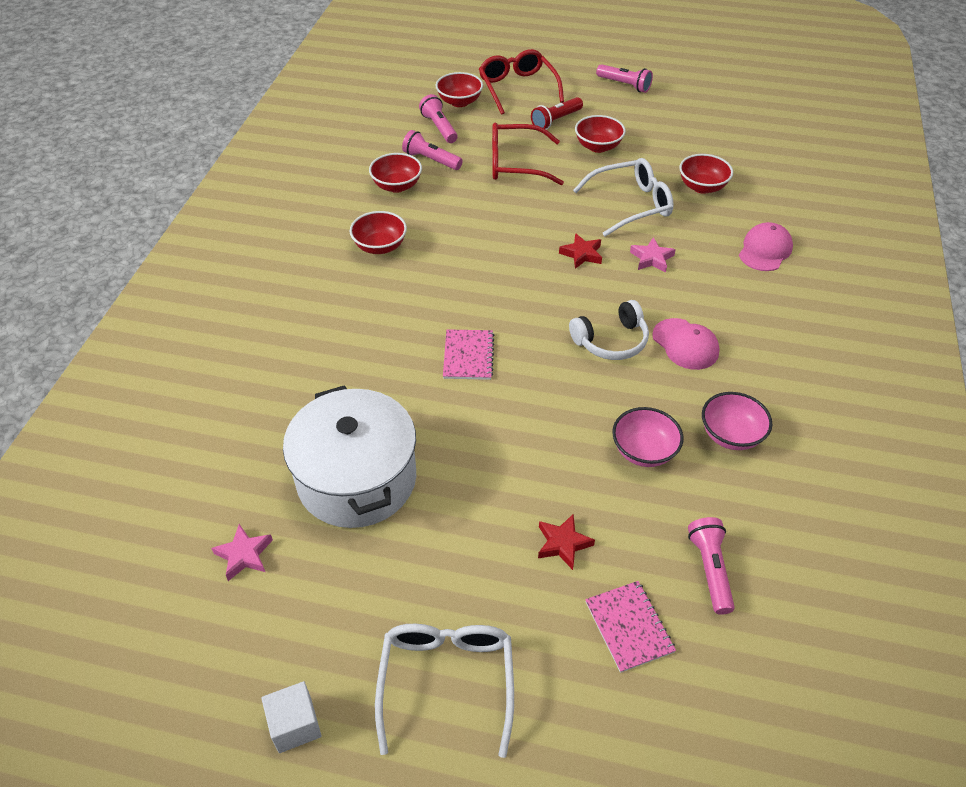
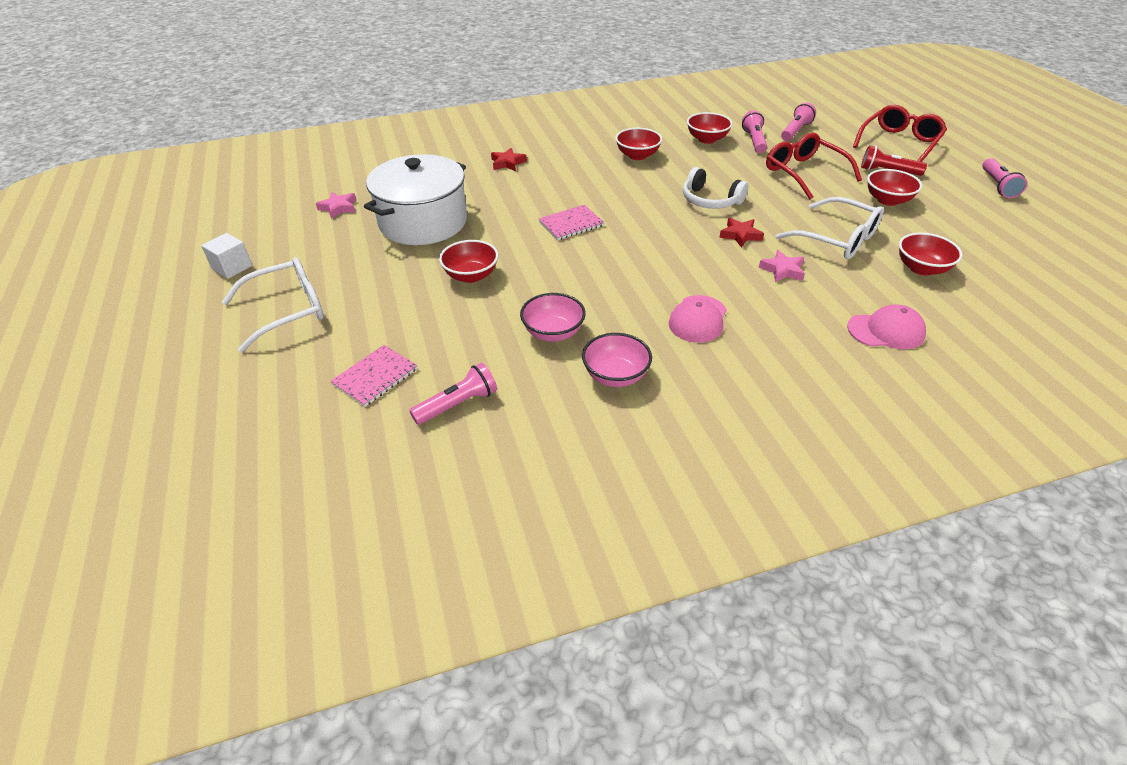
camera: 60 degrees right, 5 degrees down
(459, 102) = (839, 127): red bowl -> red bowl (471, 275)
(563, 543) = (430, 322): red star -> red star (508, 163)
(611, 341) = (657, 280): white headphones -> white headphones (710, 200)

